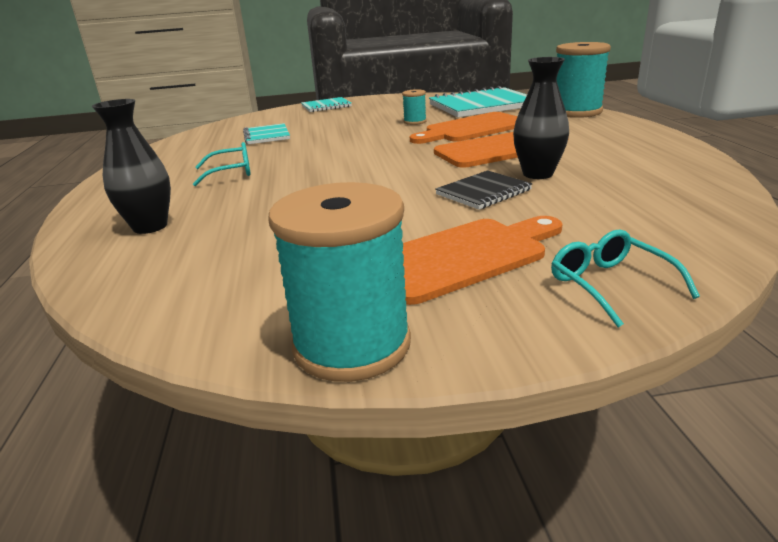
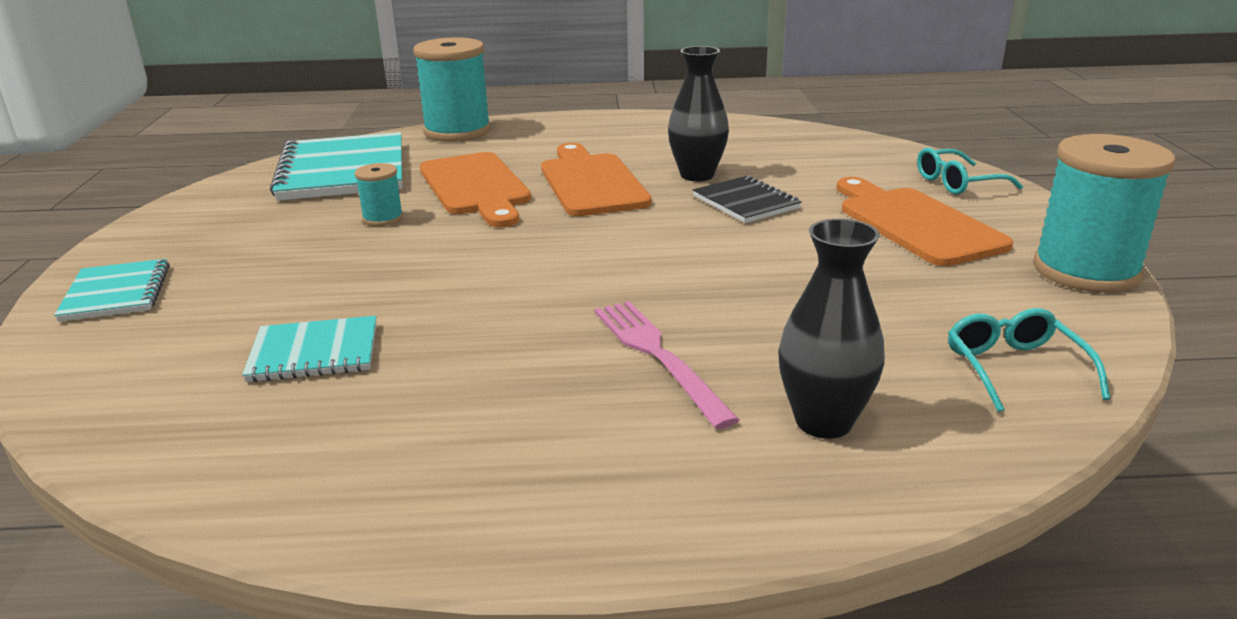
camera: 85 degrees left, 0 degrees up
(231, 172) = (564, 372): turquoise glasses -> turquoise glasses (1014, 368)
(239, 187) = (658, 356): none -> pink fork

